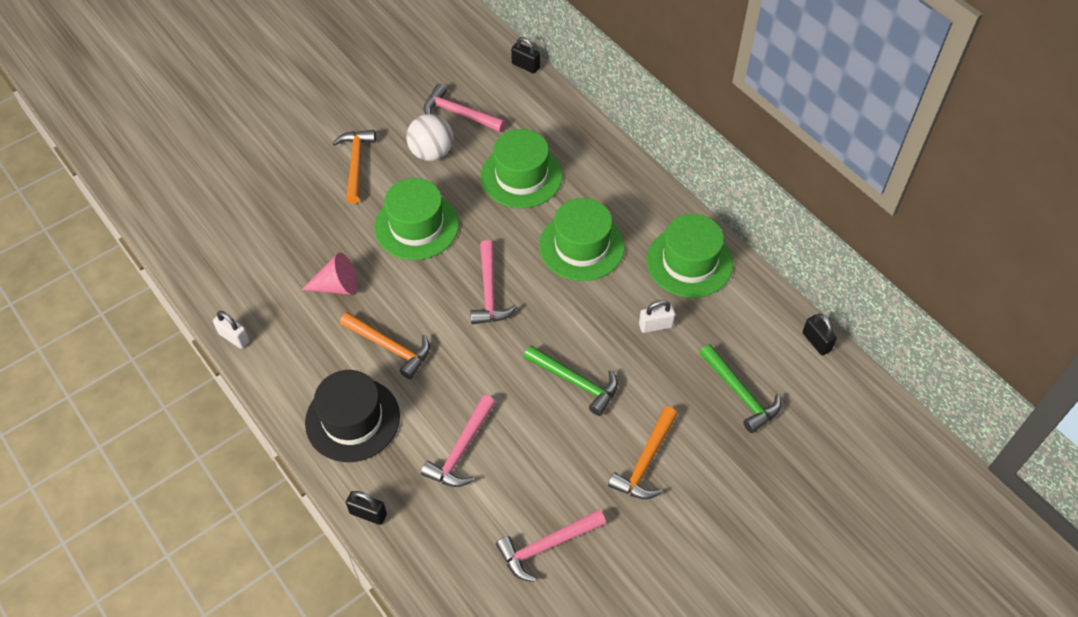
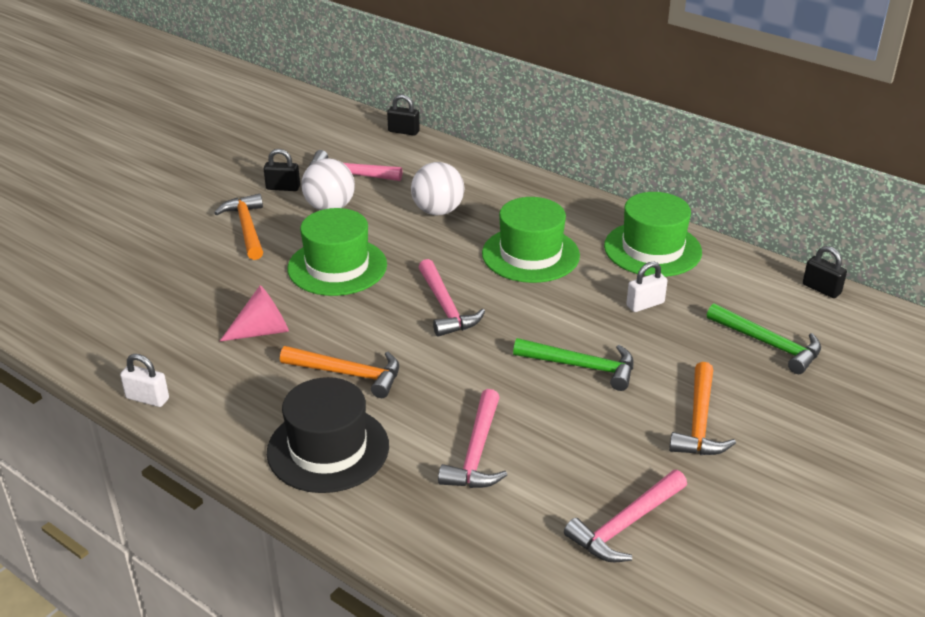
camera: 15 degrees left, 20 degrees down
(368, 513) = (385, 538): black padlock -> black padlock (283, 188)
(521, 176) = (438, 211): green hat -> white ball

